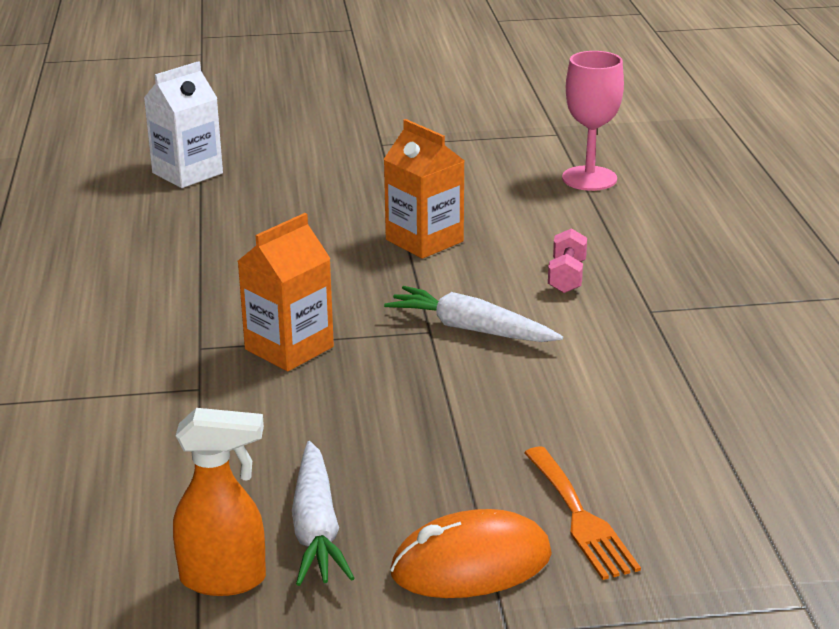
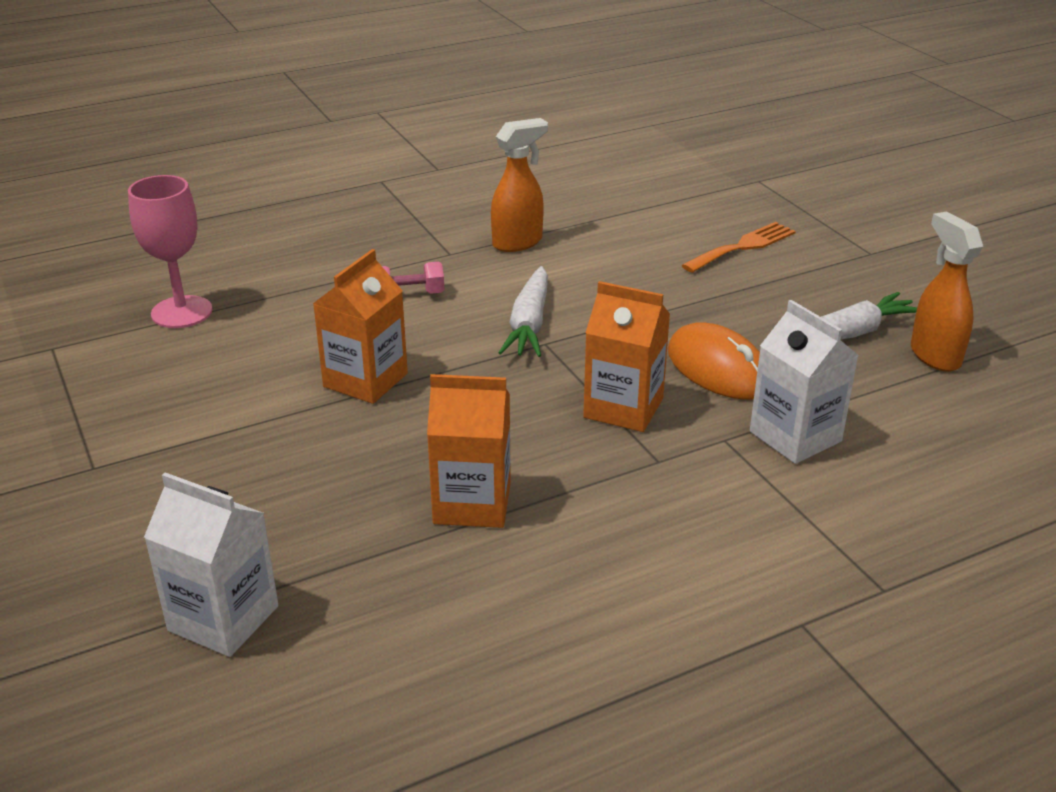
camera: 110 degrees left, 5 degrees up
(168, 427) = (795, 436): none -> white carton
(221, 260) = (472, 503): none -> orange carton
(471, 564) = (824, 273): orange mouse -> orange mouse (718, 369)
(660, 355) = (518, 242): none -> orange spray bottle

